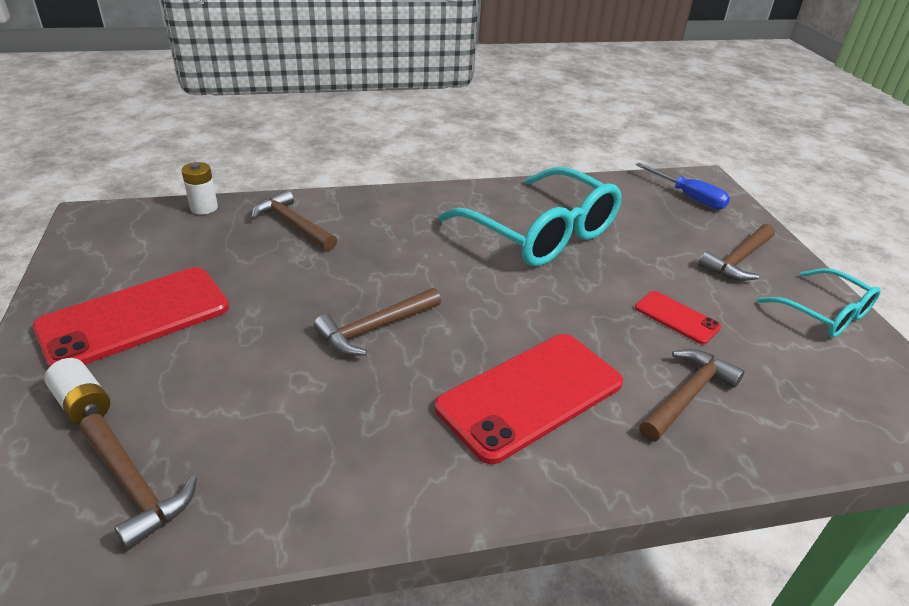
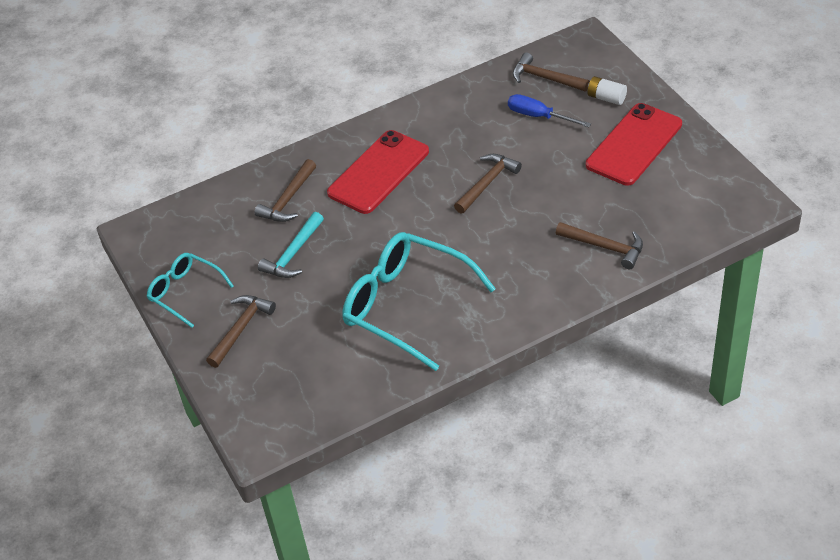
camera: 170 degrees right, 10 degrees up
(204, 208) = (688, 240): white battery -> none
(676, 317) = (293, 254): red phone -> turquoise hammer
(689, 197) = (277, 405): blue screwdriver -> blue screwdriver (539, 116)

